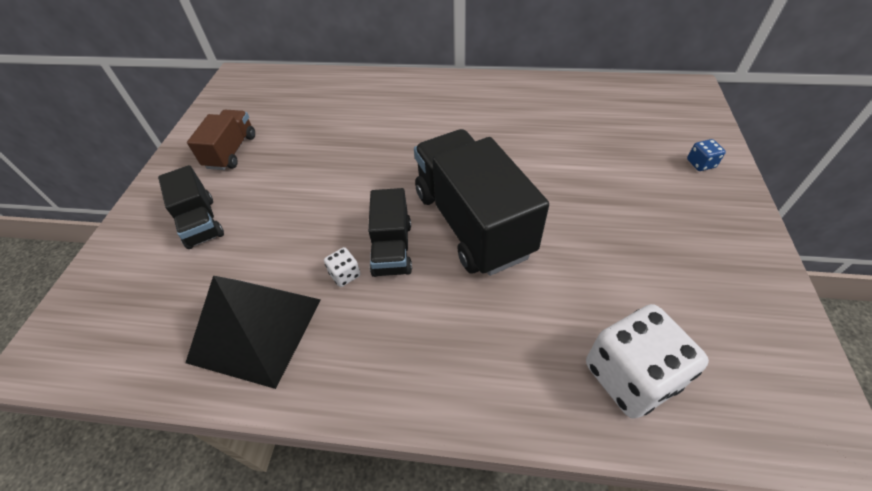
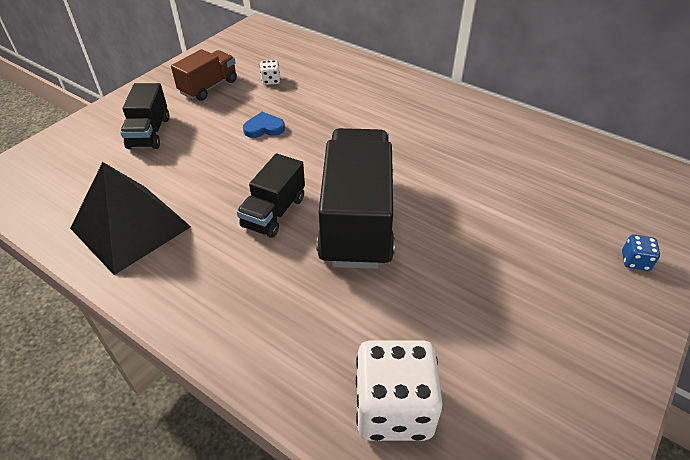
camera: 25 degrees right, 5 degrees down
(320, 171) = (264, 128): none -> blue heart
(345, 274) = (222, 216): white dice -> white dice (271, 80)

